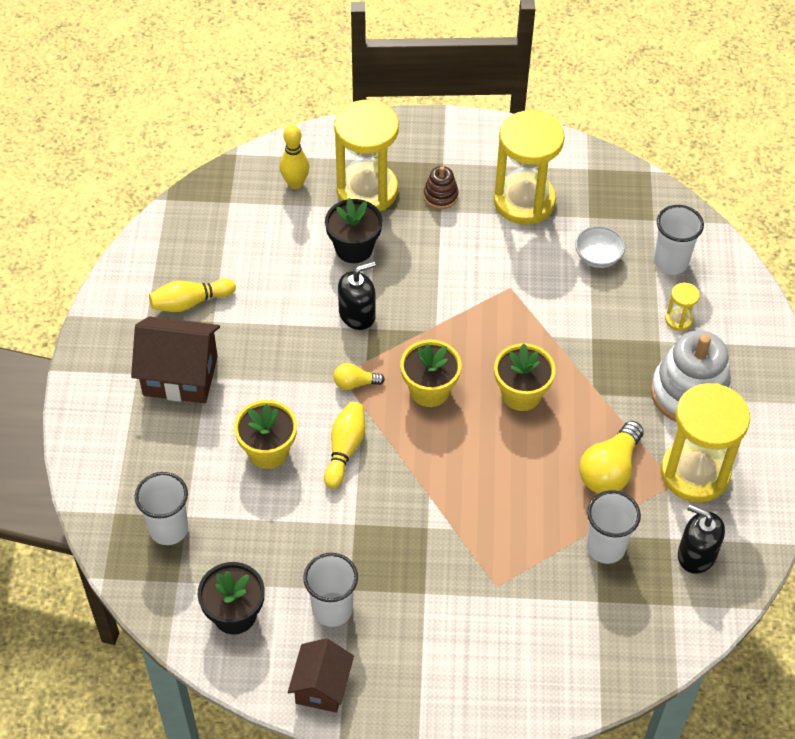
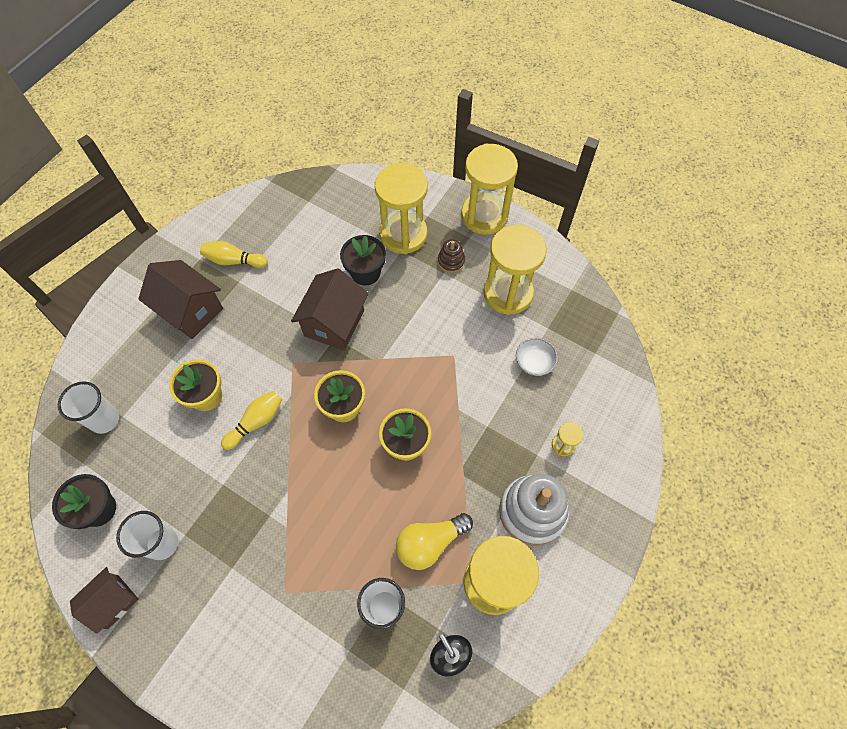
camera: 30 degrees right, 10 degrees up
(295, 183) = (359, 207): yellow bowling pin -> none
(355, 383) = (297, 375): yellow light bulb -> none
(357, 314) = (334, 323): black soap dispenser -> brown house
(443, 133) = (484, 215): none -> yellow hourglass
(671, 262) = (587, 394): white cup -> none

